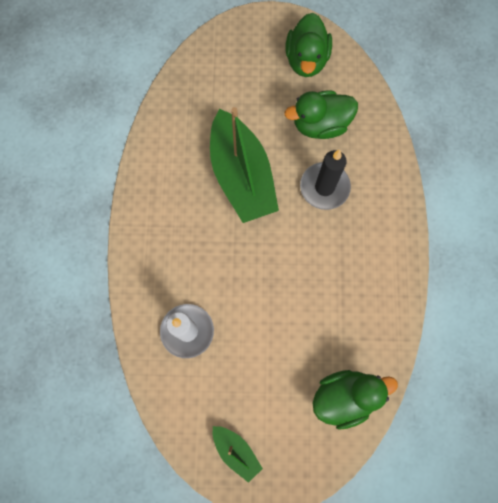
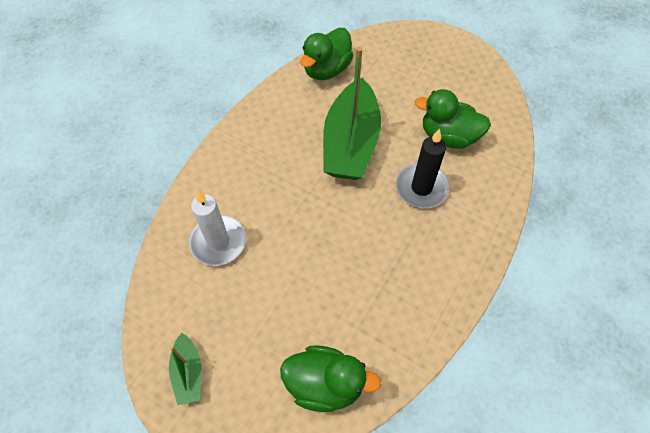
camera: 30 degrees right, 15 degrees down
(306, 60) = (466, 82): green duck -> green duck (326, 69)

